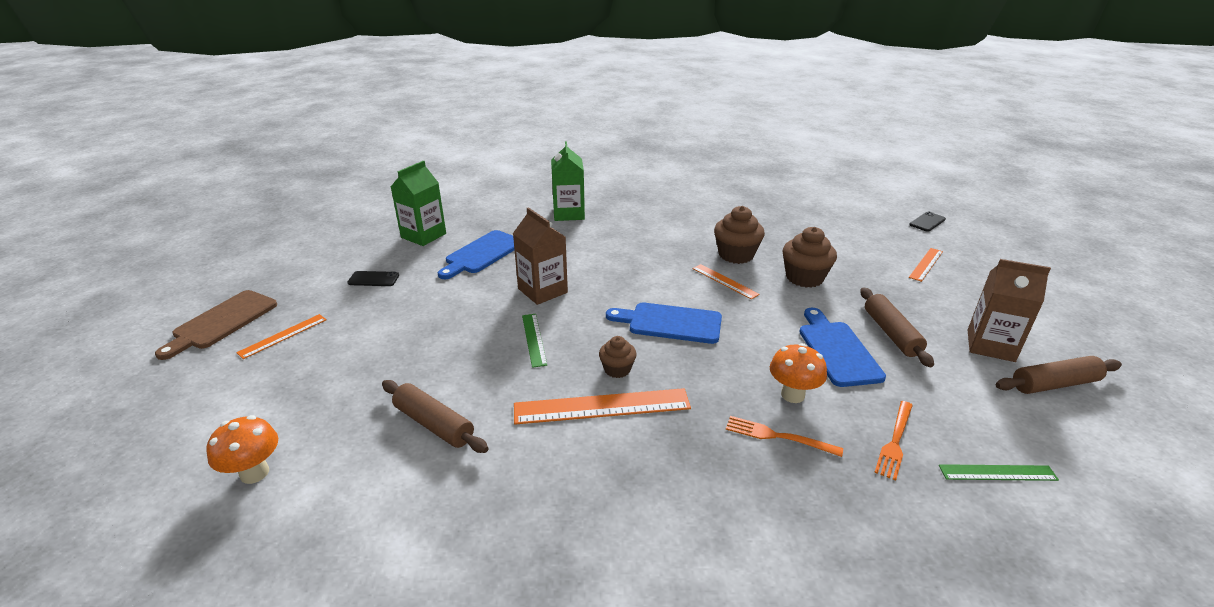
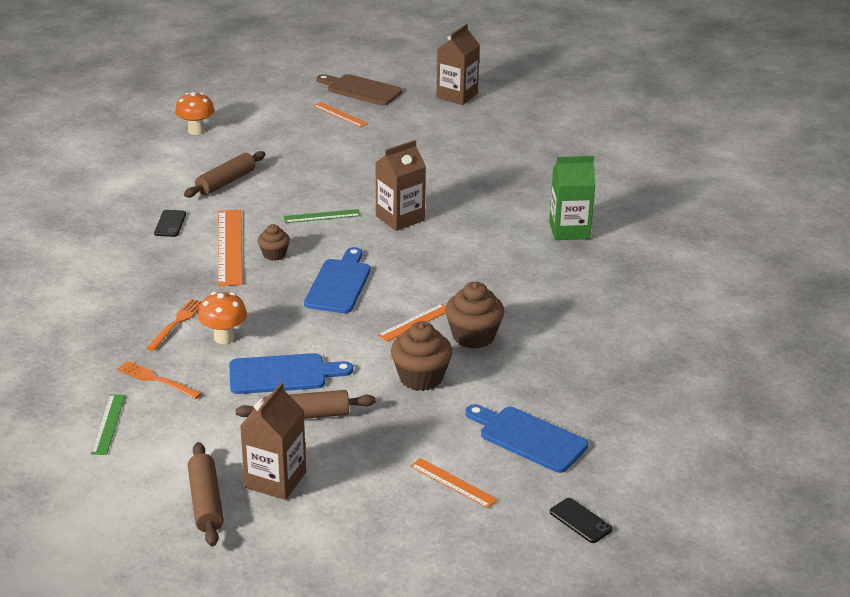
camera: 90 degrees right, 0 degrees up
(284, 260) = (457, 95): none -> brown carton
(373, 279) = (423, 138): black phone -> black phone (170, 224)
(423, 235) = (507, 152): green carton -> none
(482, 254) = (471, 184): blue cutting board -> blue cutting board (528, 438)

